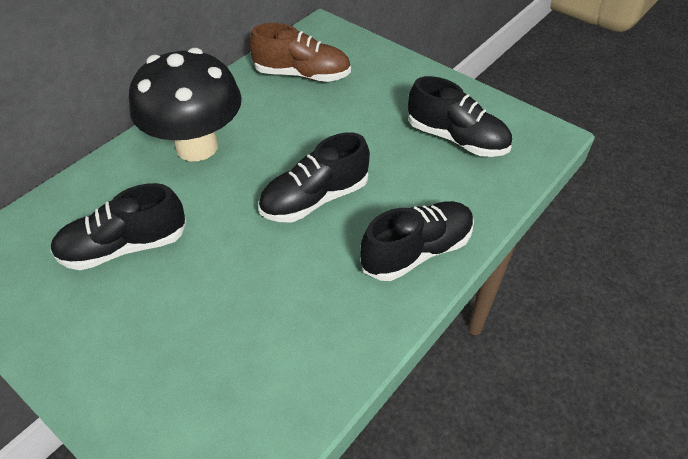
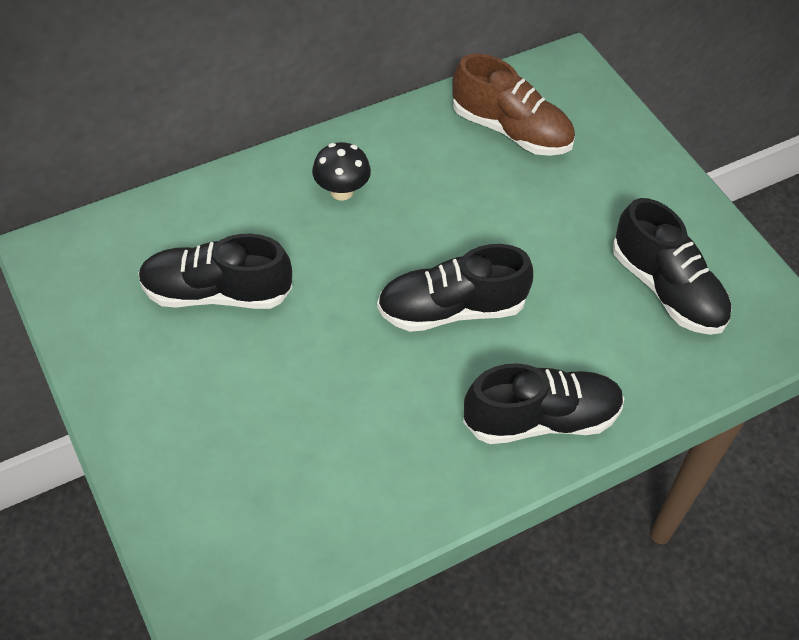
camera: 20 degrees right, 5 degrees up
(197, 146) = (341, 191): black mushroom -> black mushroom, size x0.44

